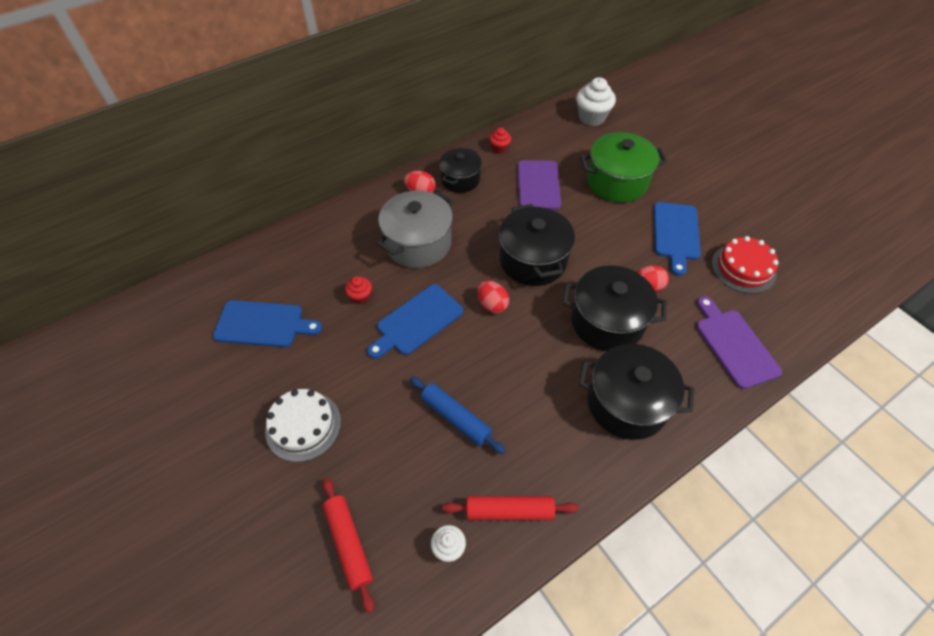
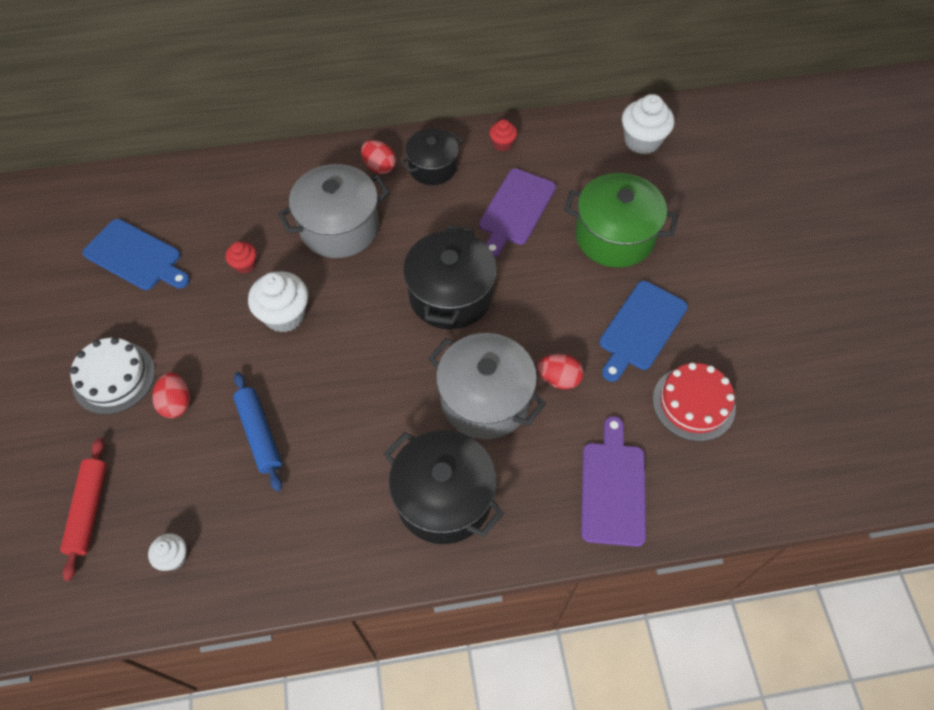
camera: 25 degrees right, 5 degrees up
(417, 321) = (284, 315): blue cutting board -> white cupcake
(492, 304) = (373, 328): red egg -> red egg (176, 403)
(509, 511) = (251, 550): red rolling pin -> none
(607, 322) = (485, 399): black pot -> grey pot

